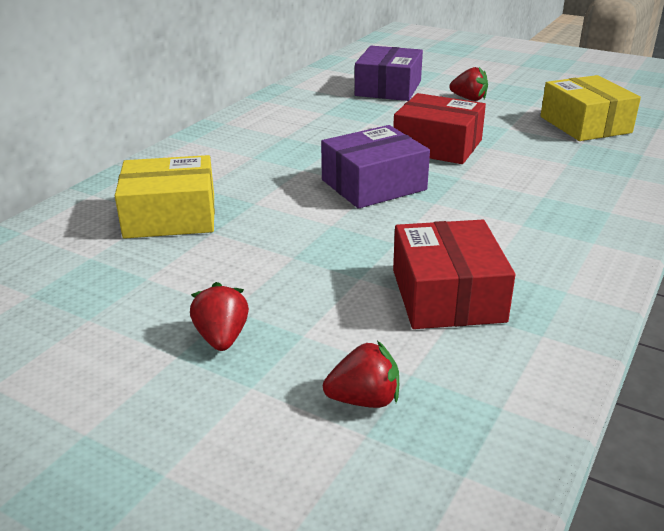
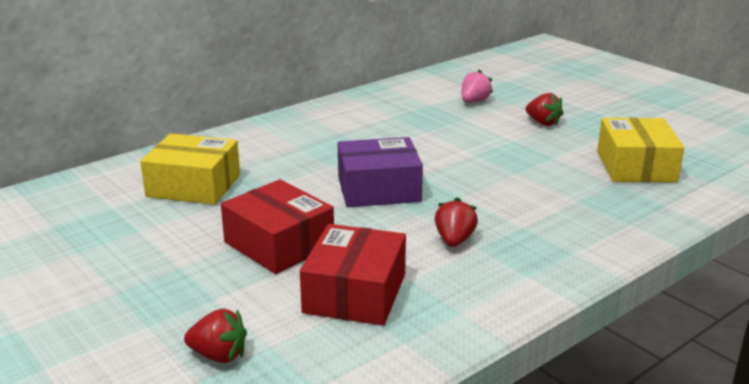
camera: 20 degrees right, 5 degrees down
(222, 338) = (156, 287): red strawberry -> red strawberry (454, 240)
(388, 88) = (474, 101): purple box -> pink strawberry
(437, 146) = (469, 163): red box -> red box (279, 244)

